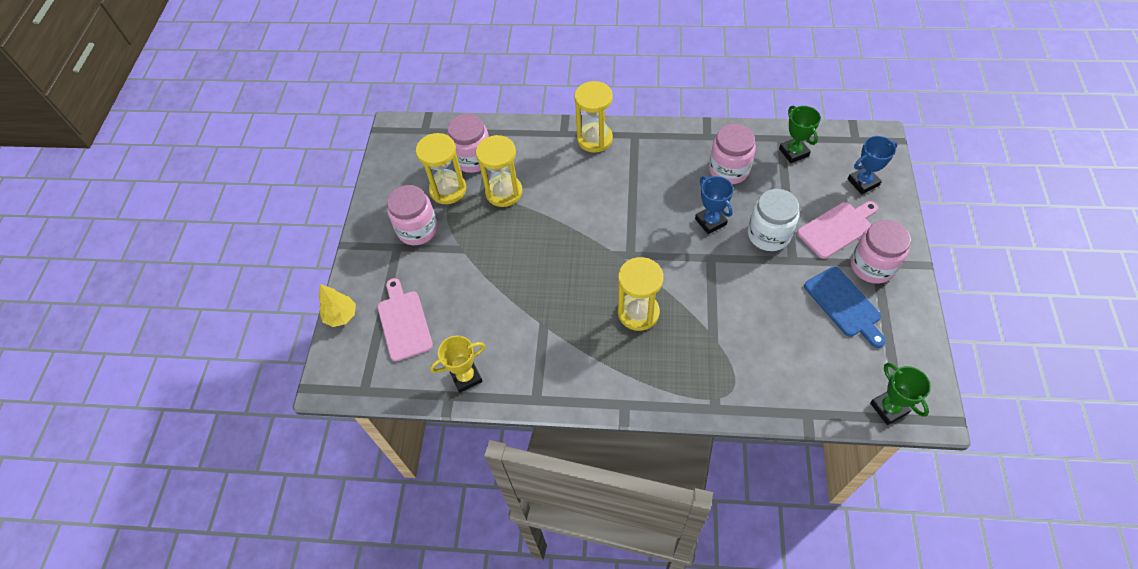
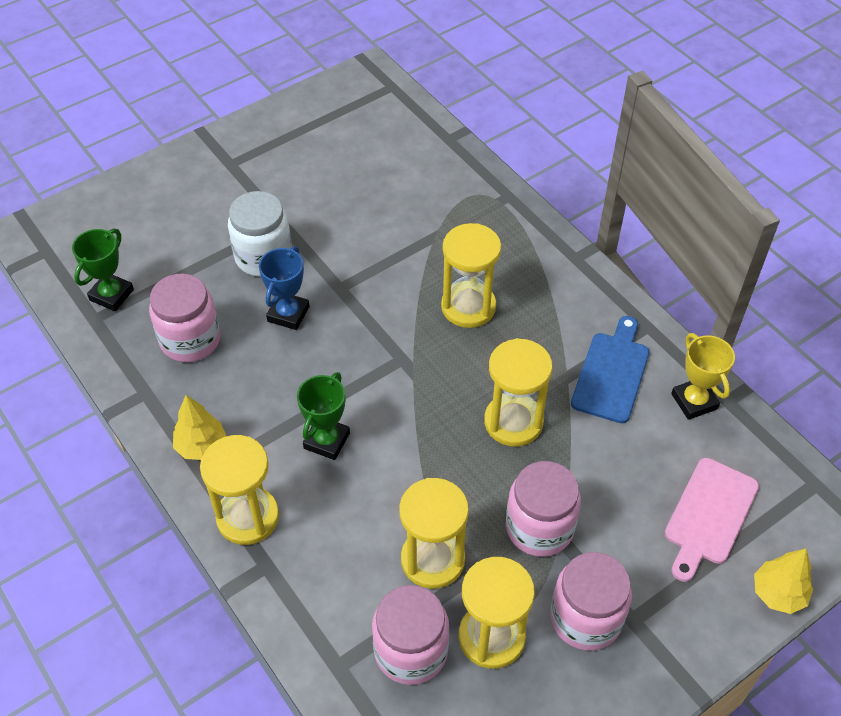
camera: 135 degrees left, 5 degrees down
(466, 377) = (694, 401): yellow trophy -> yellow trophy turned 45 degrees clockwise
(541, 277) = (513, 422): none -> yellow hourglass
(652, 142) = (201, 446): none -> yellow tree
(837, 228) = (206, 209): pink cutting board -> none
(844, 305) = (304, 164): blue cutting board -> blue cutting board (612, 373)
(863, 182) = (117, 217): blue trophy -> none
(872, 266) = (236, 164): pink jar -> pink jar (539, 527)
(889, 408) = (390, 96): green trophy -> green trophy (326, 441)

